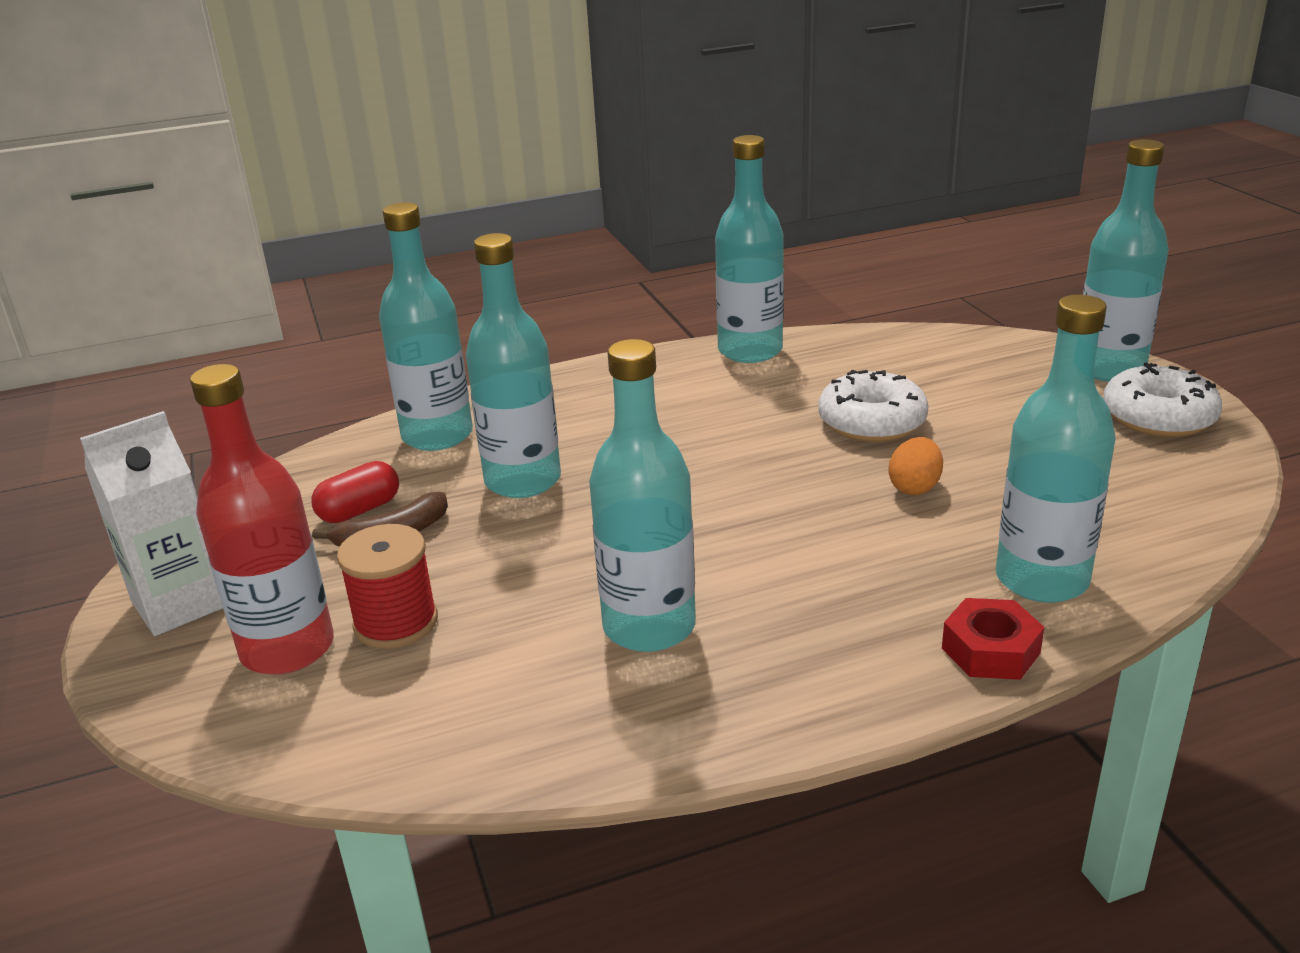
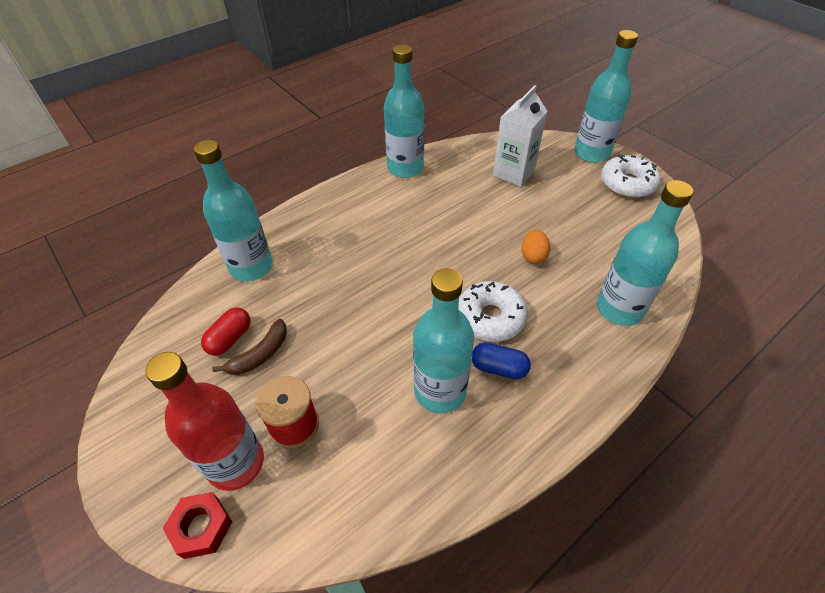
camera: 20 degrees left, 20 degrees up
(180, 604) = (147, 444): white carton -> white carton (513, 173)
(523, 481) = (320, 294): turquoise bottle -> none
(767, 617) = (498, 368): none -> blue capsule
(872, 422) = (492, 212): white donut -> white donut (490, 318)
(990, 650) = (616, 364): red nut -> red nut (201, 527)

